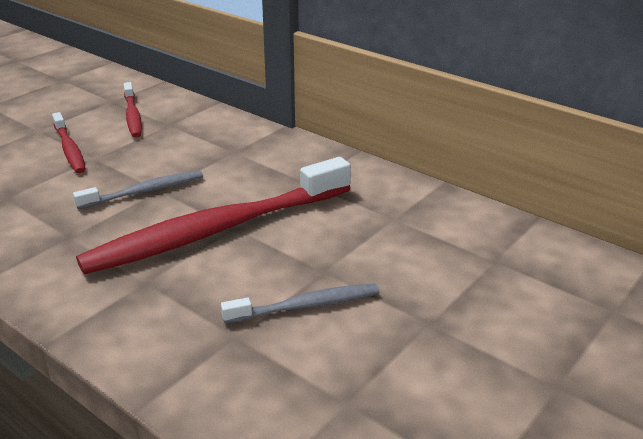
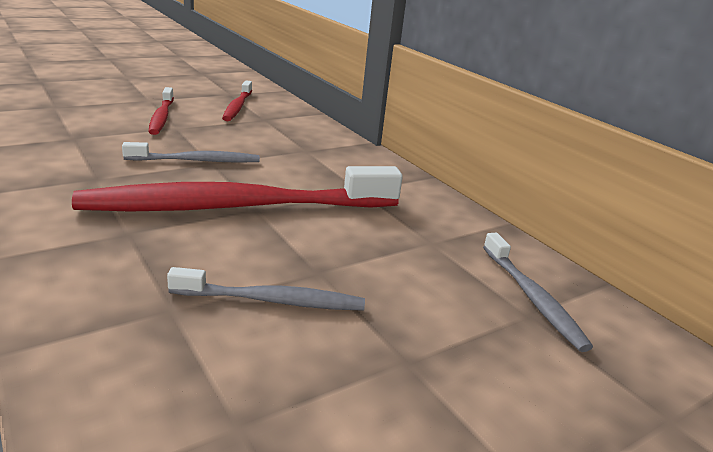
camera: 15 degrees right, 5 degrees down
(491, 245) = (532, 297): none -> grey toothbrush

